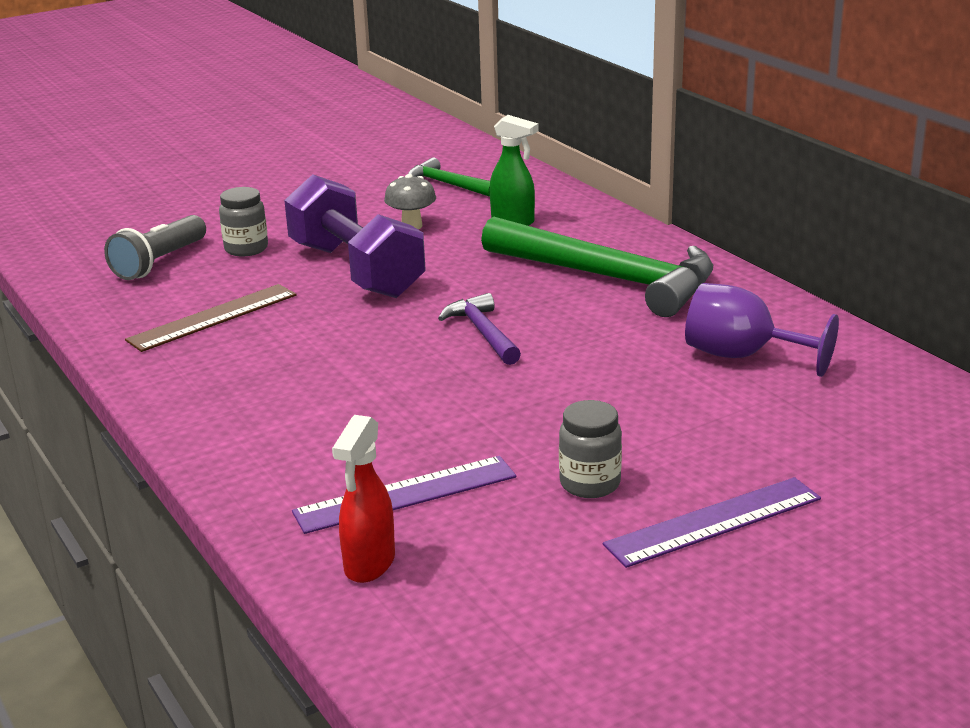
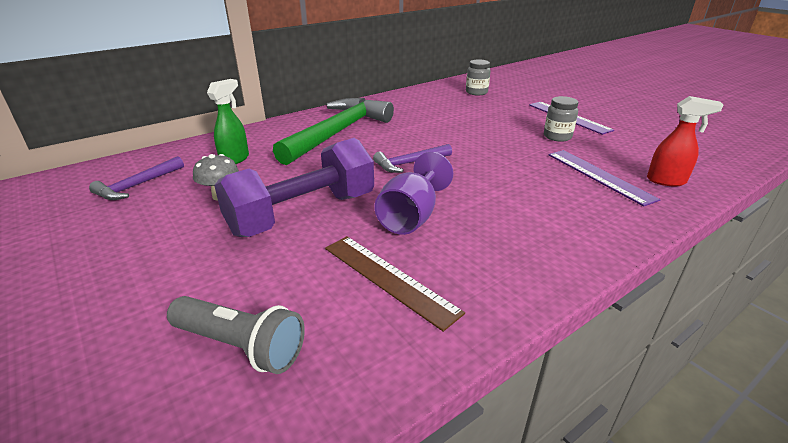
camera: 95 degrees left, 5 degrees up
(246, 249) = (229, 281): grey jar -> grey jar (476, 92)
(448, 184) = (137, 185): green hammer -> purple hammer
(742, 356) = (428, 109): purple goblet -> purple goblet (411, 217)

